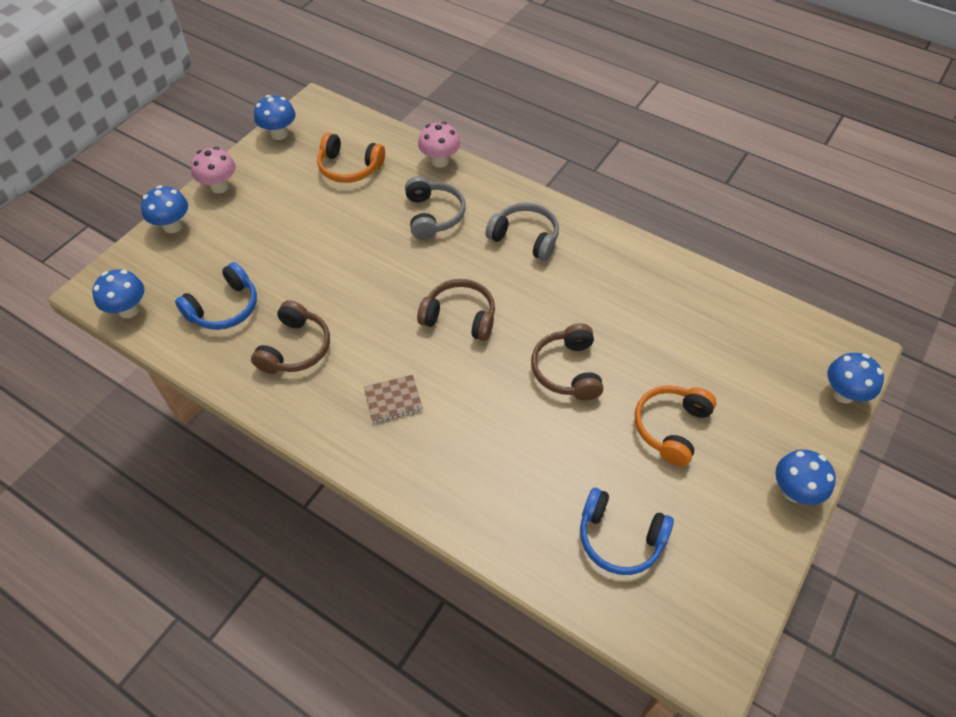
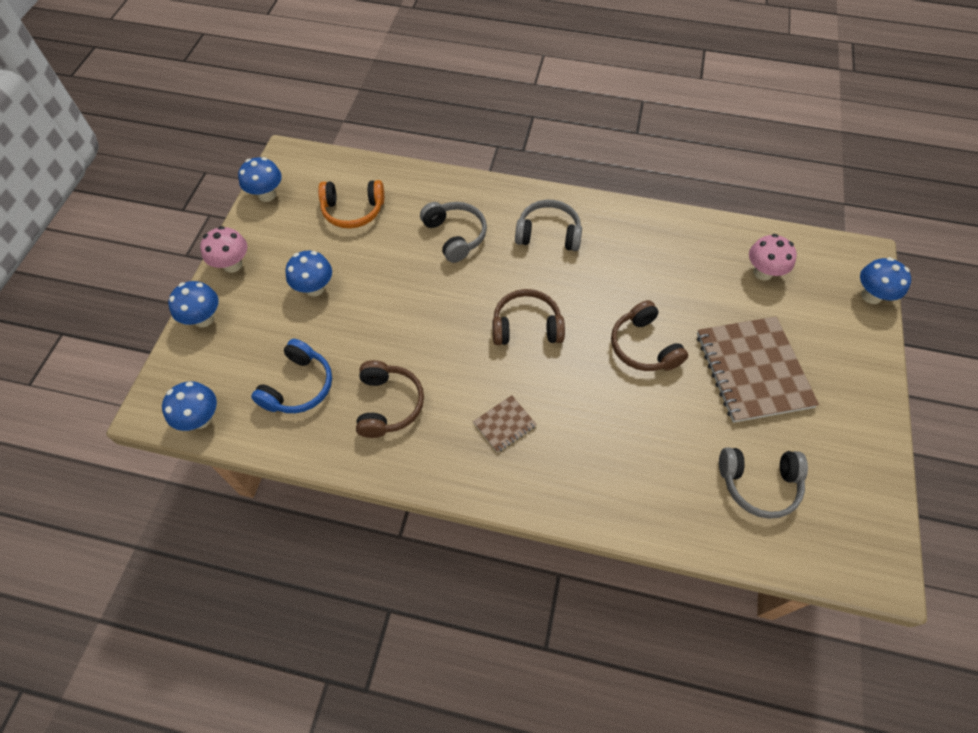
camera: 20 degrees left, 5 degrees up
(440, 161) = (436, 181): pink mushroom -> pink mushroom (762, 272)
(620, 538) = (758, 484): blue headphones -> grey headphones
(671, 427) = (753, 370): orange headphones -> brown notebook
(794, 491) = (873, 393): blue mushroom -> blue mushroom (314, 288)

